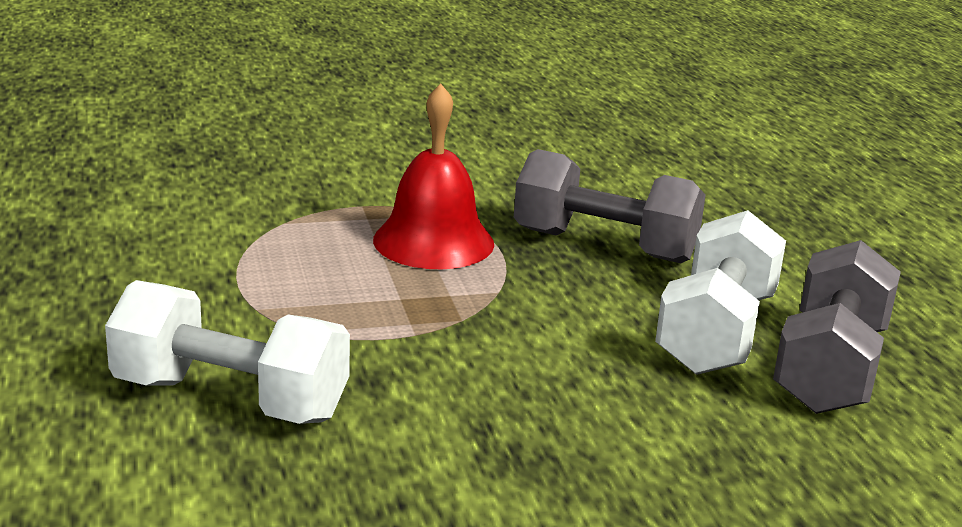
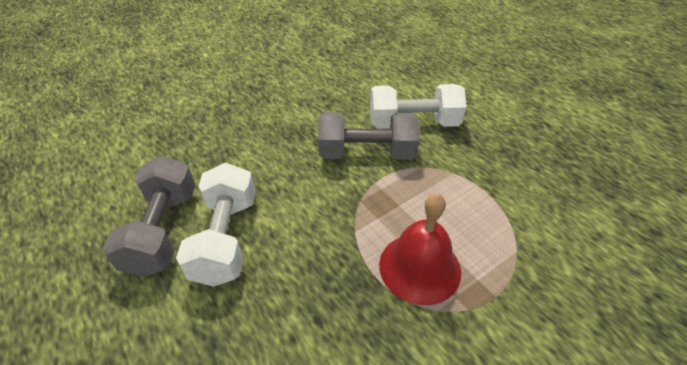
camera: 160 degrees right, 20 degrees up
(604, 246) = (312, 312): grey dumbbell -> grey dumbbell (366, 153)

